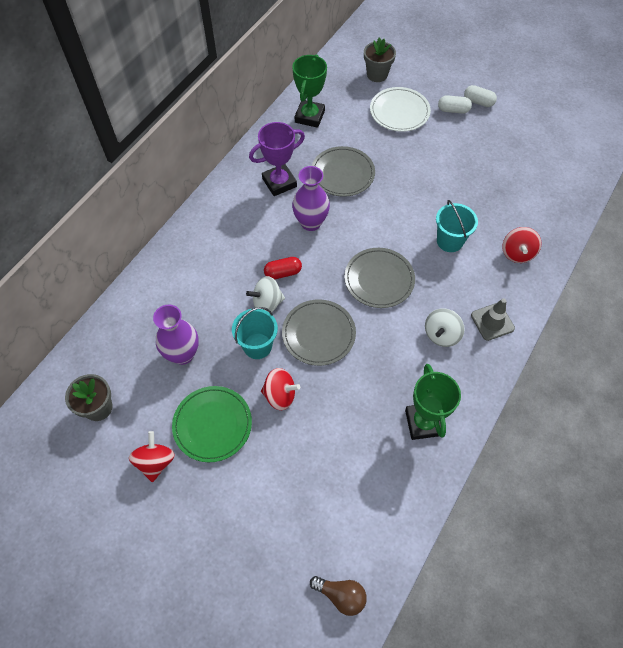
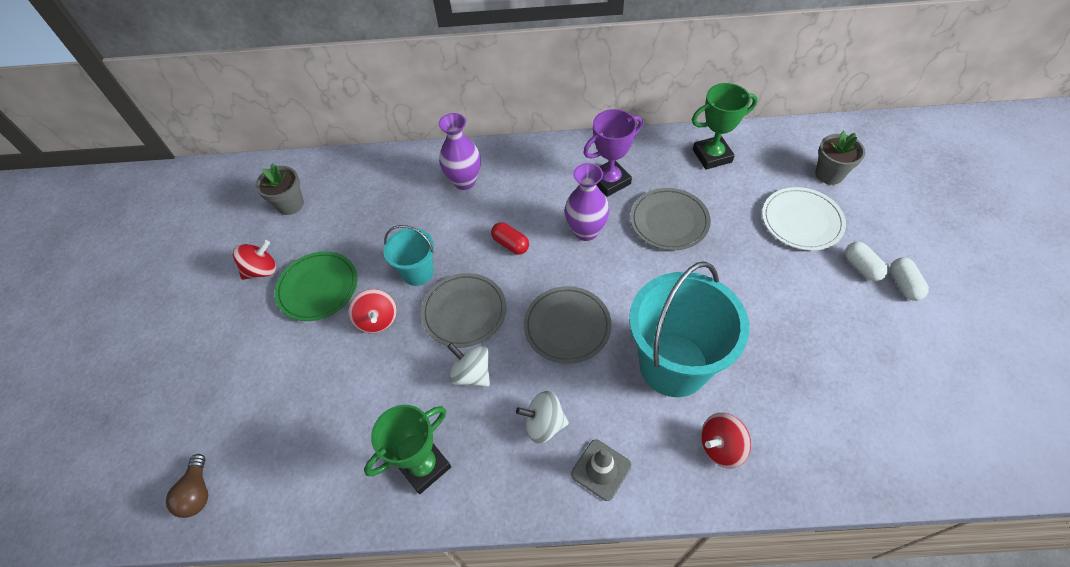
camera: 60 degrees right, 5 degrees down
(182, 354) = (373, 226): purple vase -> purple vase (464, 181)
(267, 303) = (468, 252): white spinning top -> white spinning top (472, 373)
(279, 182) = (610, 181): purple trophy -> purple trophy turned 60 degrees counterclockwise
(449, 241) = (673, 365): turquoise bucket -> turquoise bucket, size x1.93

